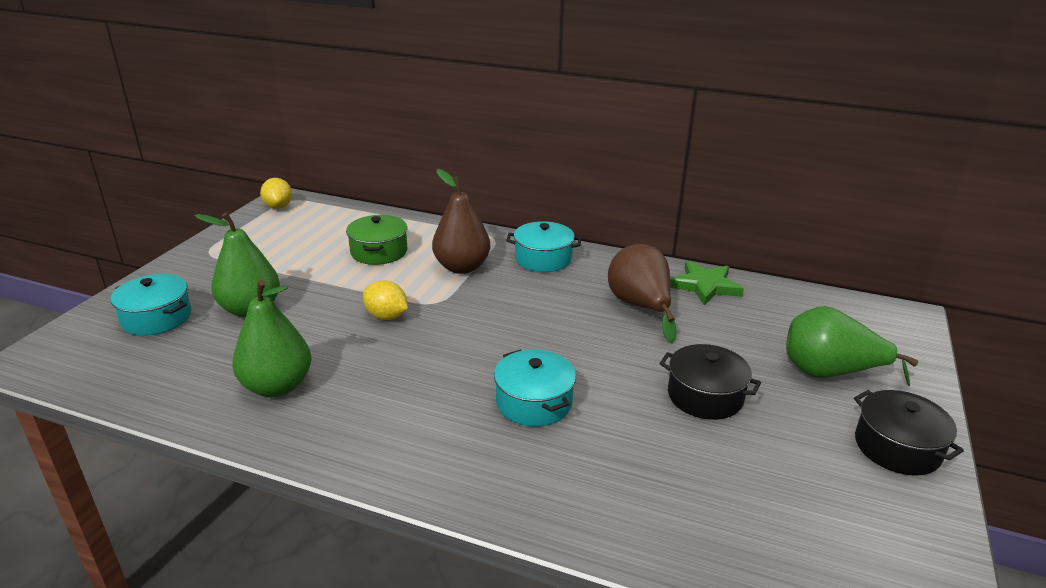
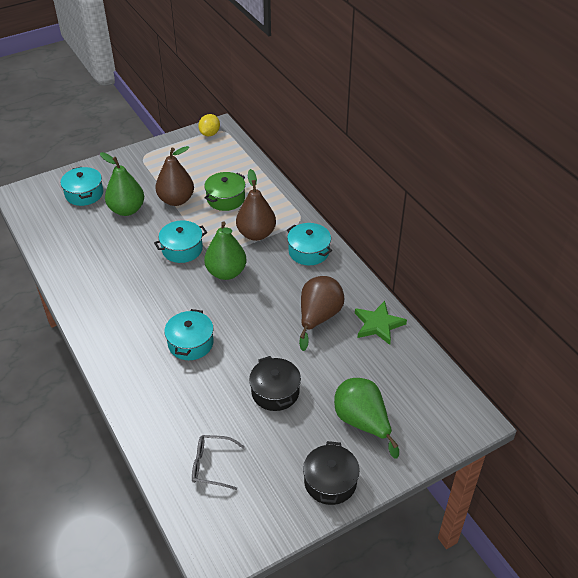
camera: 40 degrees right, 15 degrees up
(277, 386) = (95, 266): green pear -> green pear (226, 272)
(313, 275) = (176, 200): none -> brown pear
(386, 316) = (182, 249): yellow lemon -> turquoise pot
(762, 519) = (212, 465): none -> grey glasses

